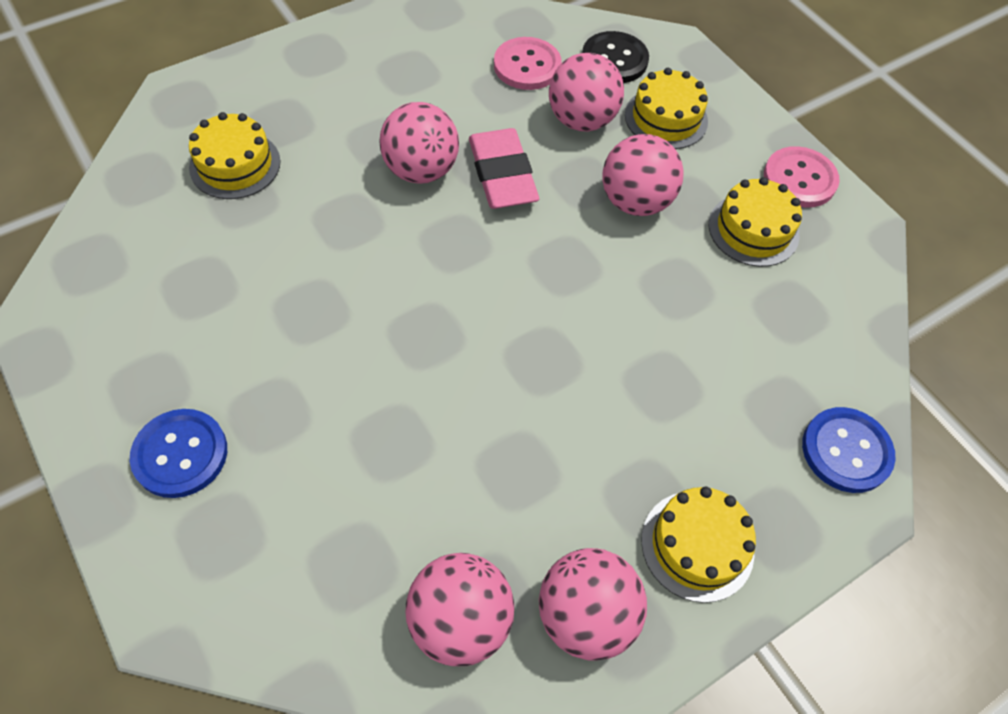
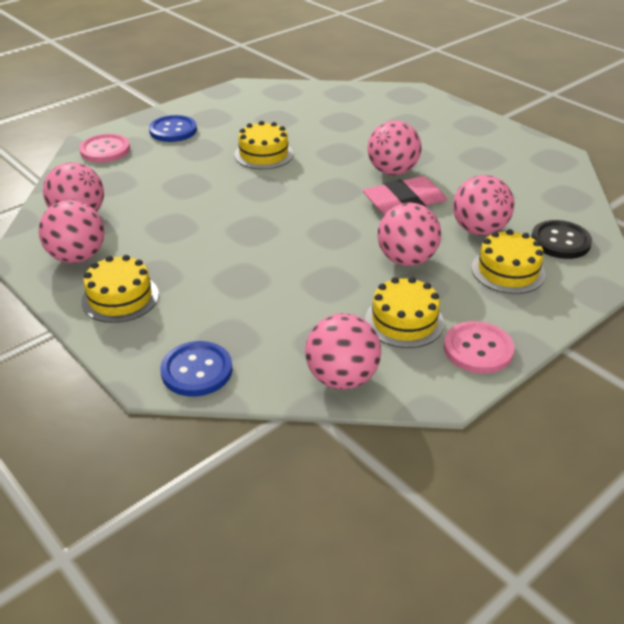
camera: 85 degrees right, 20 degrees down
(235, 164) = (366, 115): yellow cake -> yellow cake (263, 154)
(527, 66) = (522, 202): pink button -> pink button (105, 150)
(850, 305) = (342, 378): none -> pink ball

